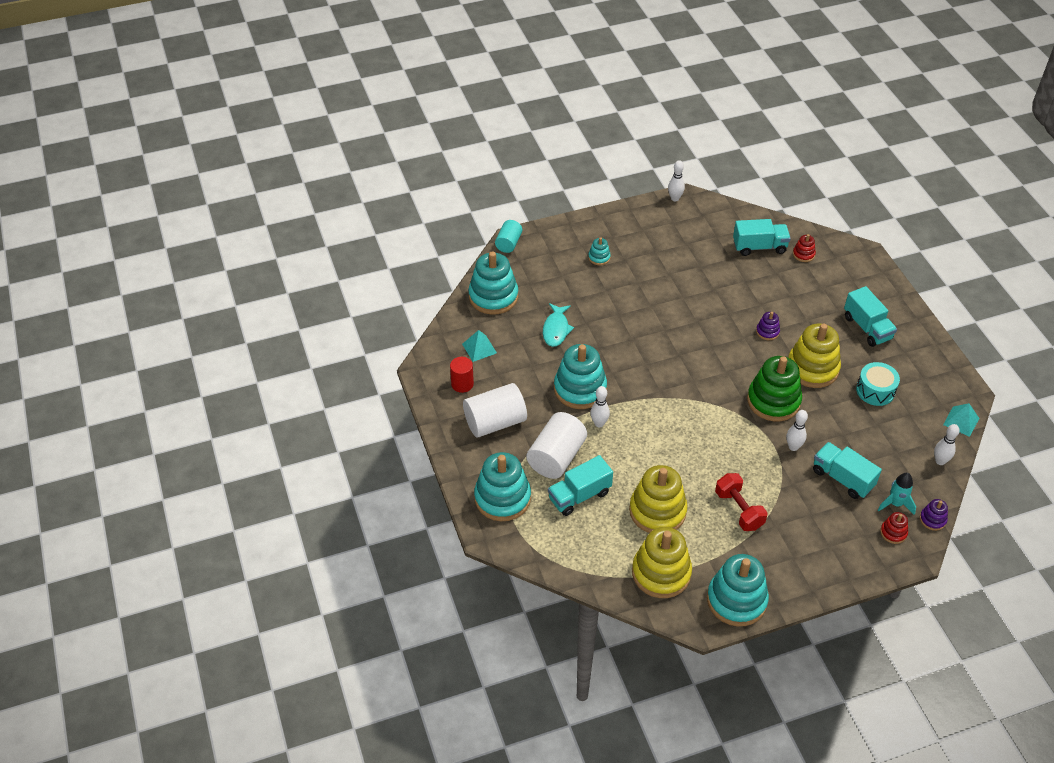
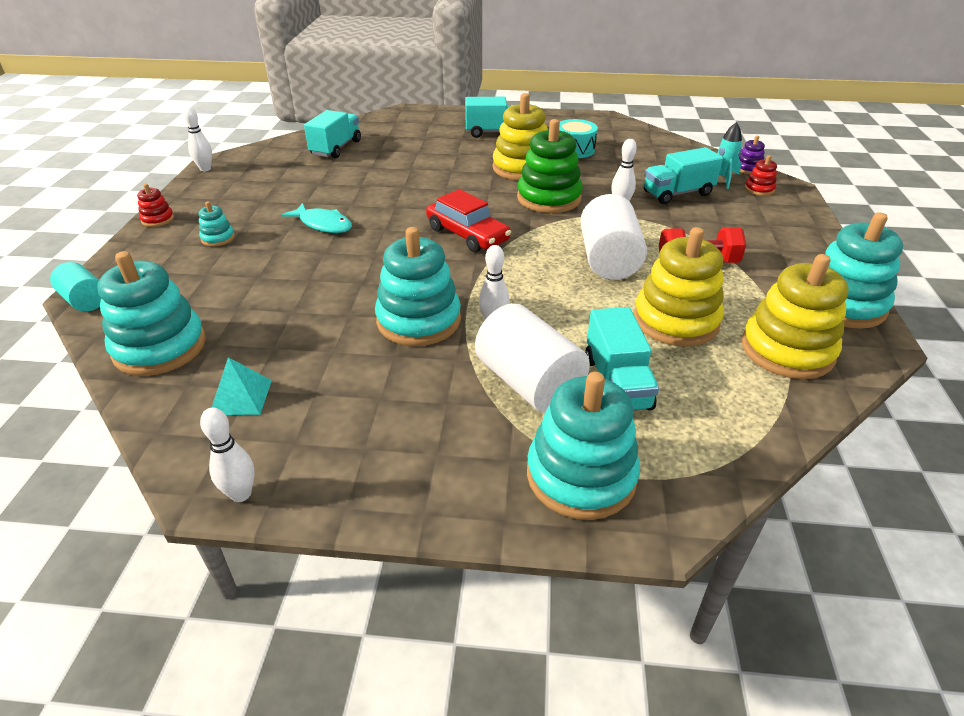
camera: 65 degrees left, 10 degrees down
(462, 384) = (294, 444): red cylinder -> none
(495, 422) = (410, 429): white cylinder -> white cylinder (608, 260)
(556, 329) = (292, 308): turquoise fish -> turquoise fish (323, 224)
(688, 374) = (467, 234): none -> red car
(767, 332) = (451, 175): purple stacking toy -> none
(803, 254) = (373, 133): red stacking toy -> red stacking toy (158, 219)
(940, 461) = (678, 147): white bowling pin -> white bowling pin (241, 494)
(961, 421) = (636, 128): turquoise pyramid -> none

